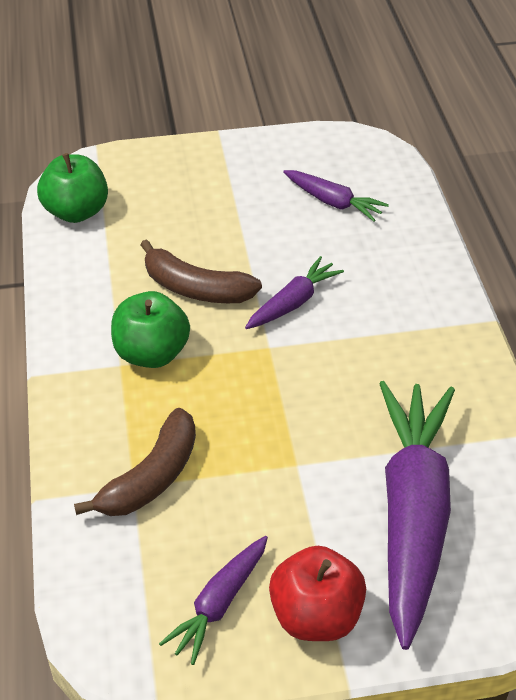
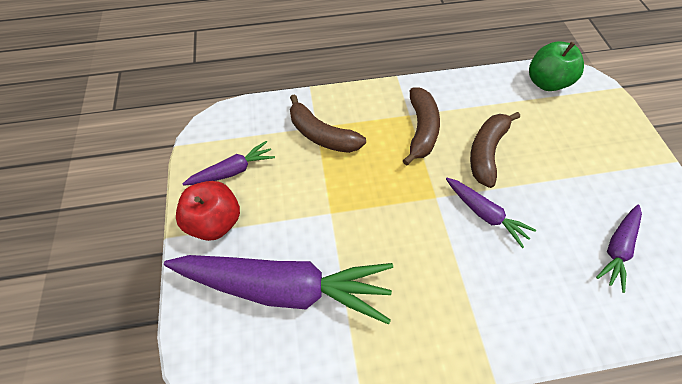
camera: 90 degrees right, 15 degrees up
(151, 353) = (421, 130): green apple -> brown banana
(219, 603) = (232, 171): purple carrot -> purple carrot turned 120 degrees clockwise

